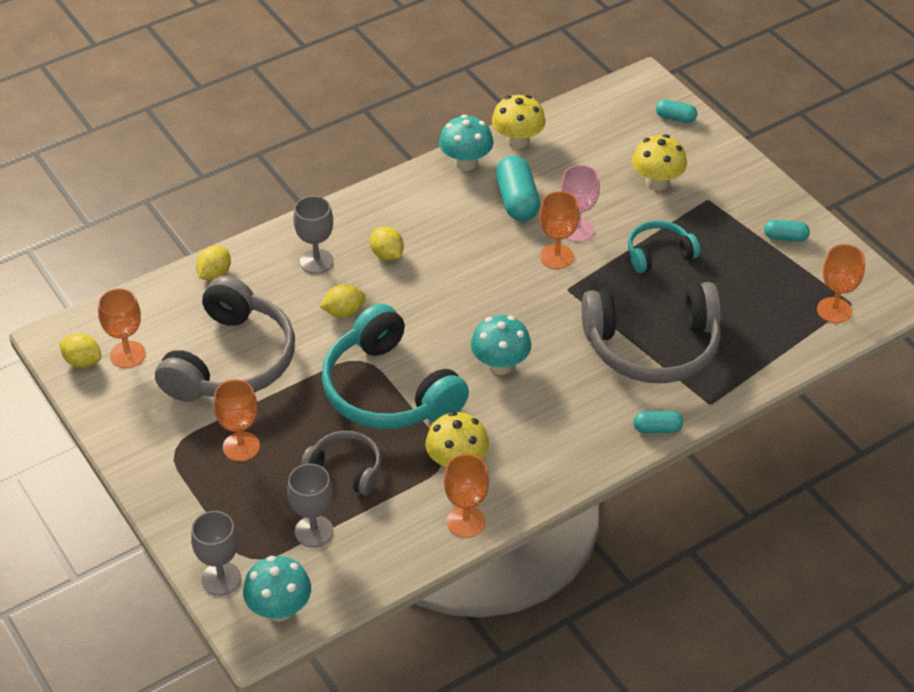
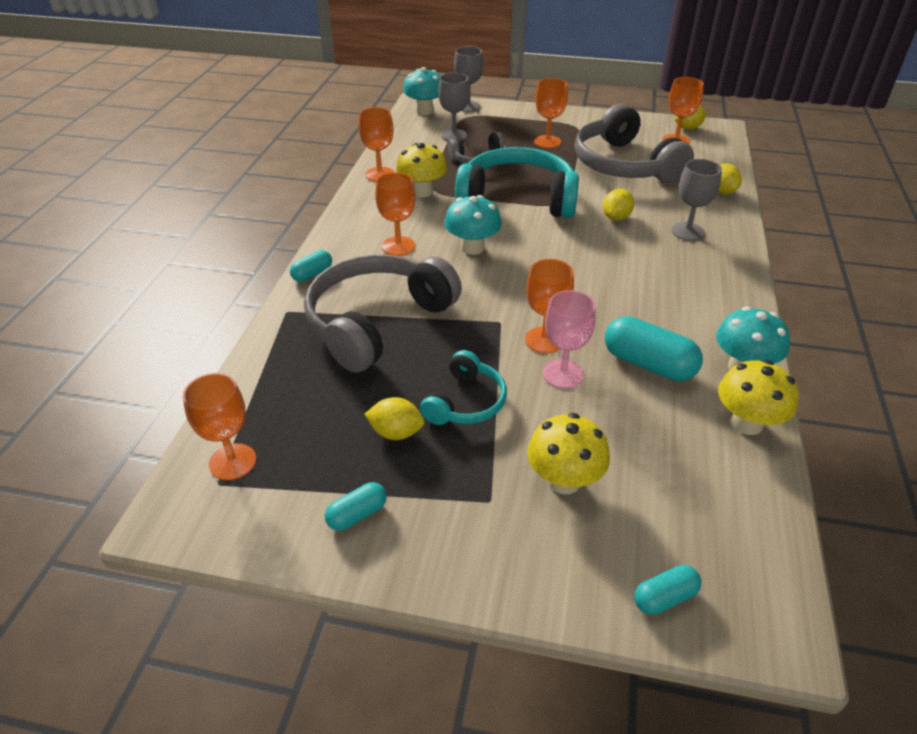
camera: 135 degrees right, 5 degrees down
(387, 255) = (657, 262): yellow lemon -> yellow lemon (396, 432)
(557, 410) = (398, 246): none -> orange goblet

